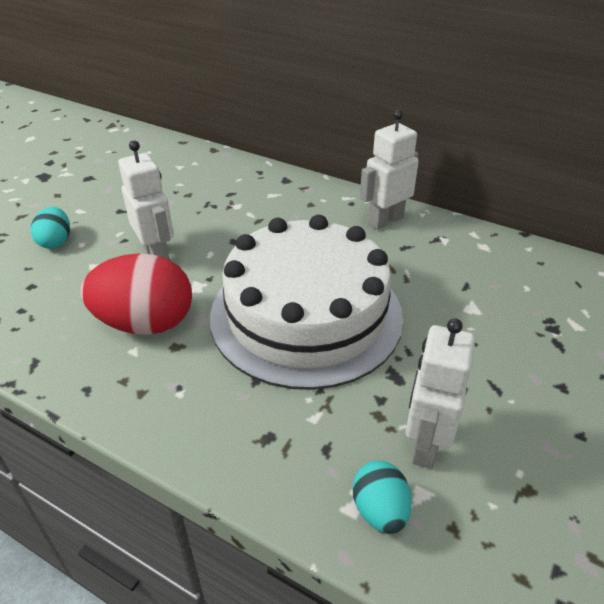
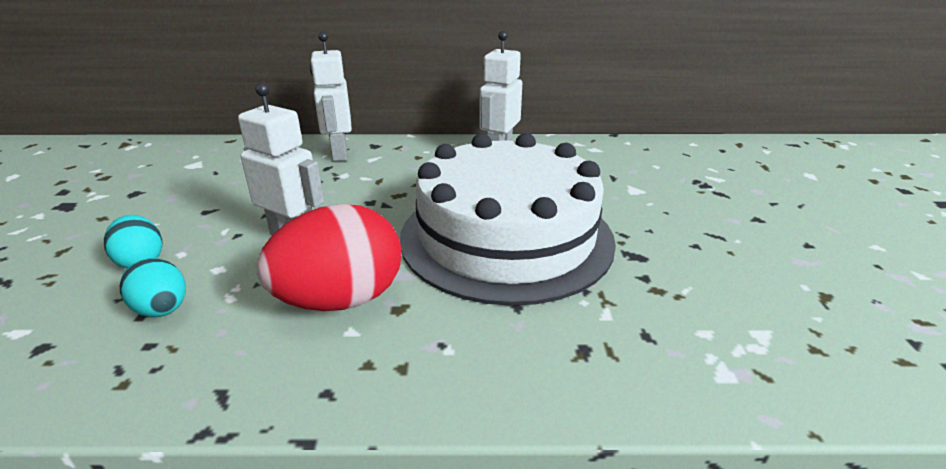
camera: 30 degrees left, 10 degrees down
(380, 510) = (749, 364): turquoise egg -> turquoise egg (163, 310)
(425, 444) = (718, 296): white robot -> white robot (339, 153)

